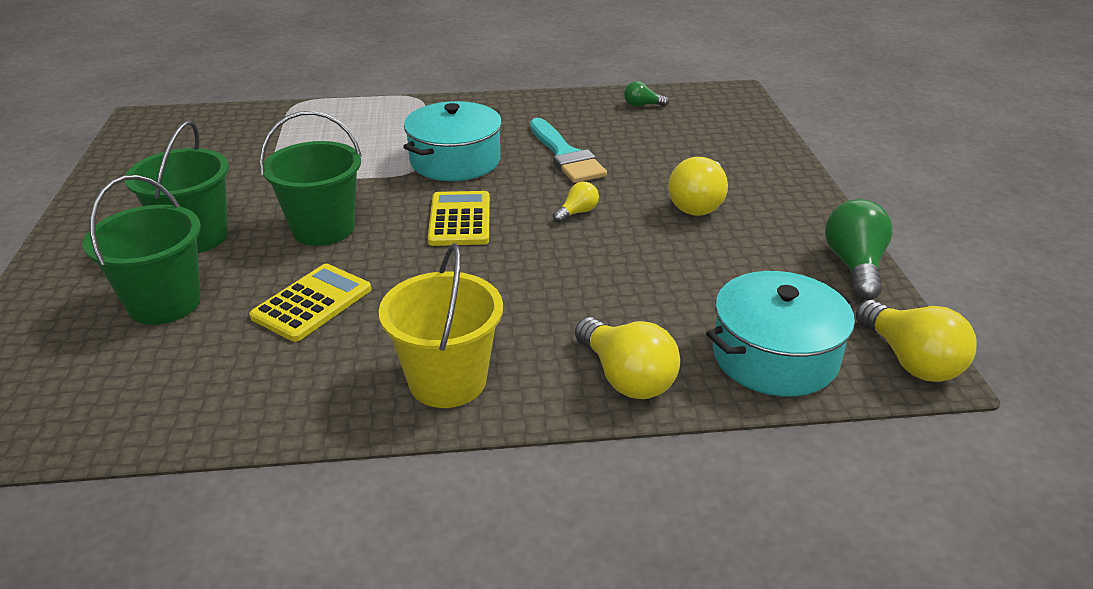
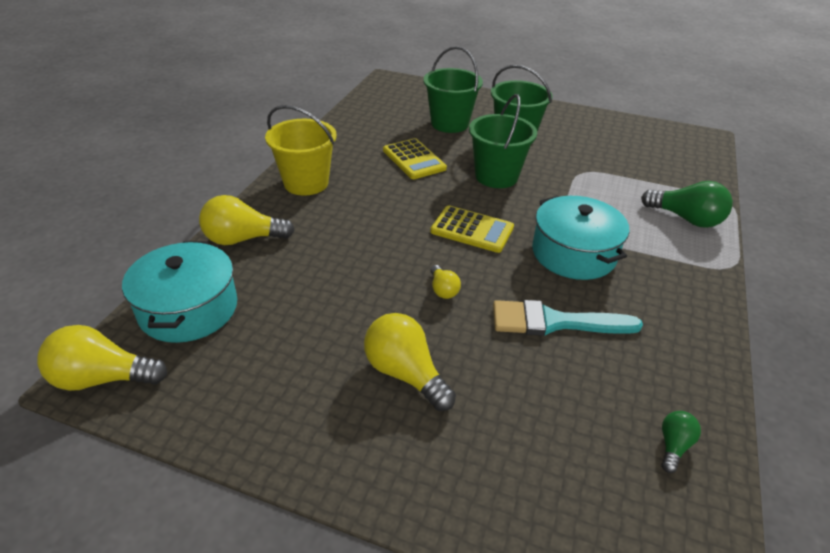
camera: 115 degrees right, 5 degrees up
(854, 266) = (221, 429): green light bulb -> green light bulb (686, 219)

